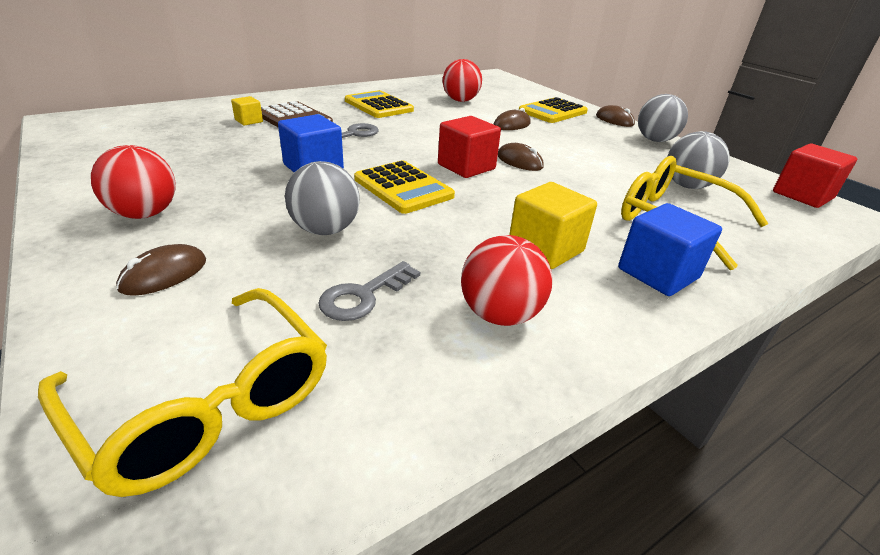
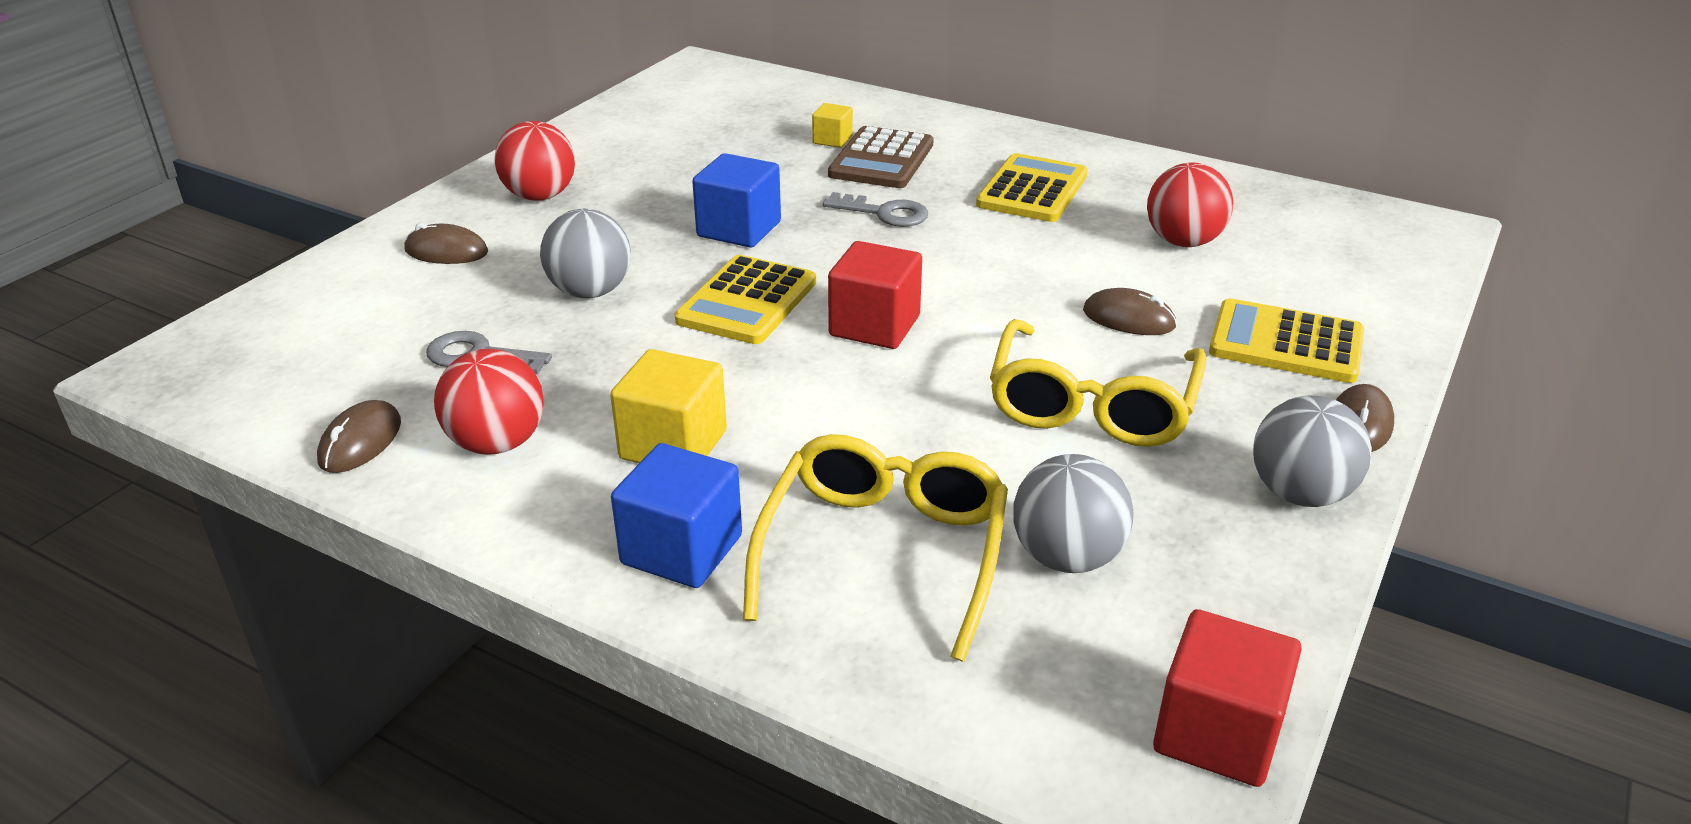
camera: 65 degrees right, 0 degrees up
(207, 402) = (298, 340): yellow glasses -> yellow glasses (1092, 404)
(519, 161) = (956, 364): brown mouse -> brown mouse (360, 442)

